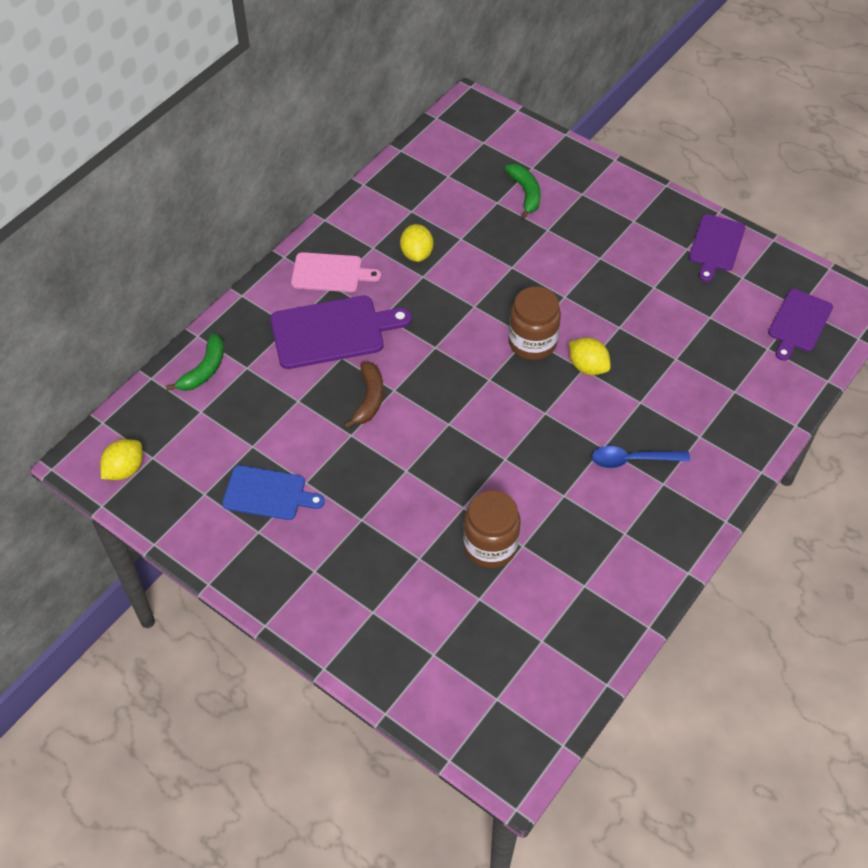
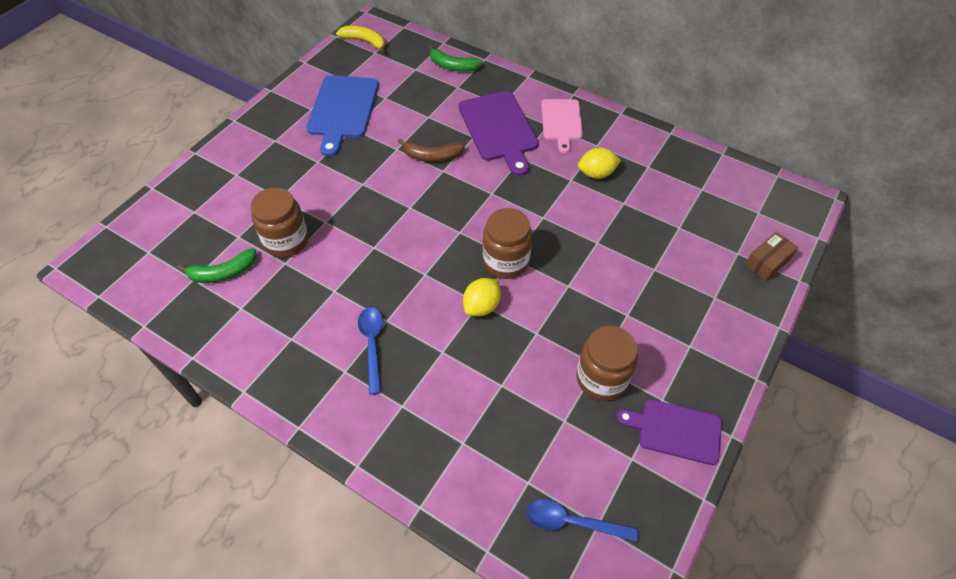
camera: 85 degrees right, 0 degrees up
(125, 469) = (364, 42): yellow lemon -> yellow banana
(268, 493) = (343, 110): blue cutting board -> blue cutting board, size x1.52
(525, 193) = (698, 249): green banana -> green banana (223, 273)
(544, 150) = (767, 262): none -> brown box
(667, 286) = (601, 378): none -> brown jar
(799, 323) = (572, 522): purple cutting board -> blue spoon

